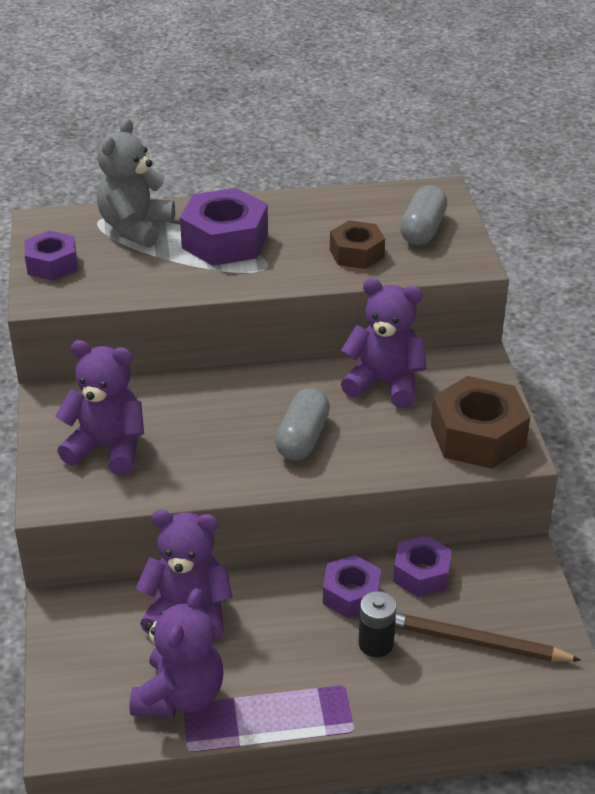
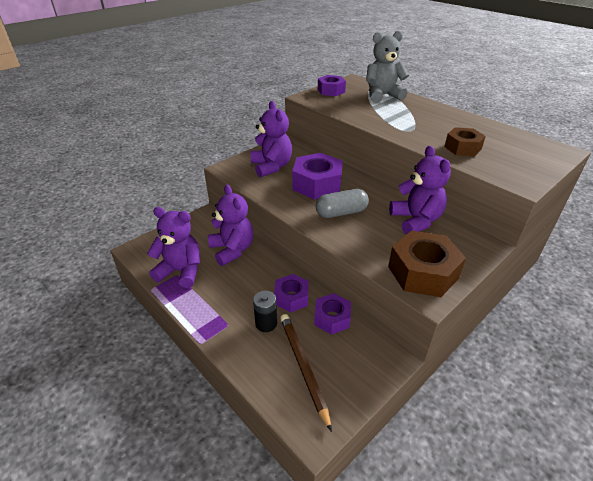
camera: 55 degrees right, 0 degrees up
(180, 696) = (181, 271): purple teddy bear -> purple teddy bear turned 150 degrees counterclockwise
(225, 241) = (409, 115): purple nut -> purple nut (317, 184)
(422, 230) = (519, 158): grey capsule -> none

